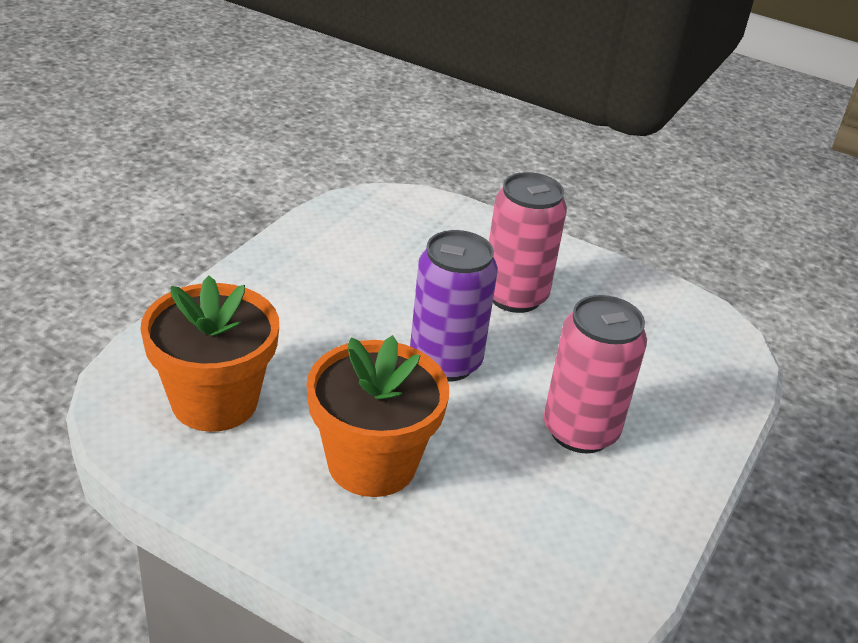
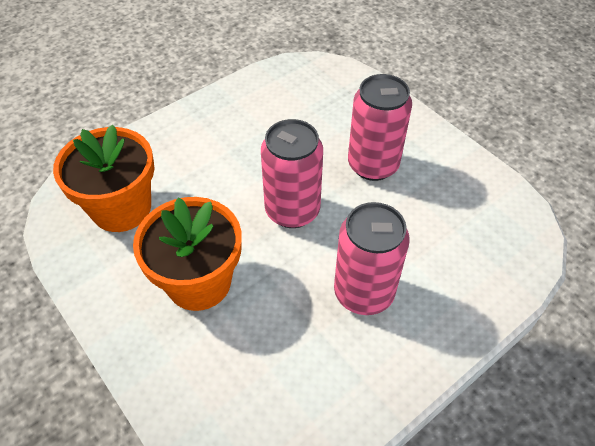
camera: 25 degrees right, 15 degrees up
(445, 362) = (292, 211): purple can -> pink can

